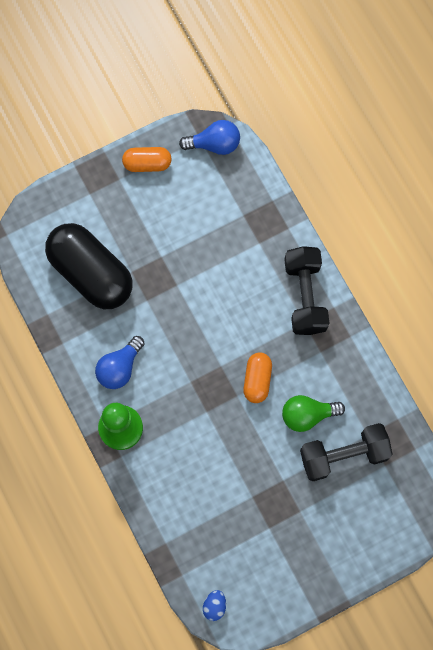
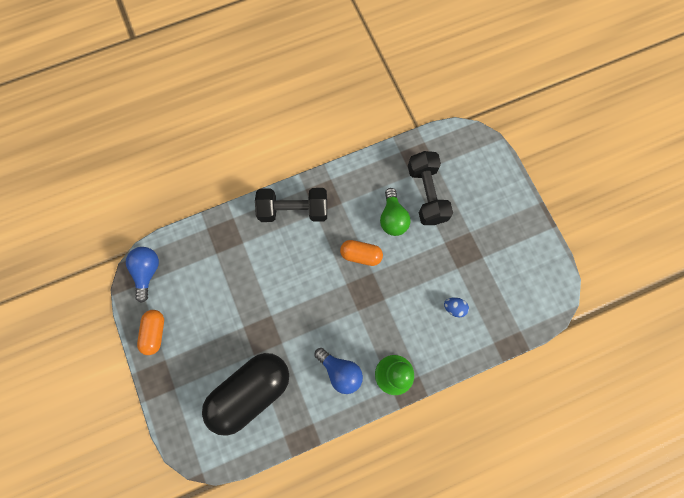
camera: 85 degrees left, 0 degrees up
(214, 606) = (545, 306): blue egg -> blue egg (454, 308)

